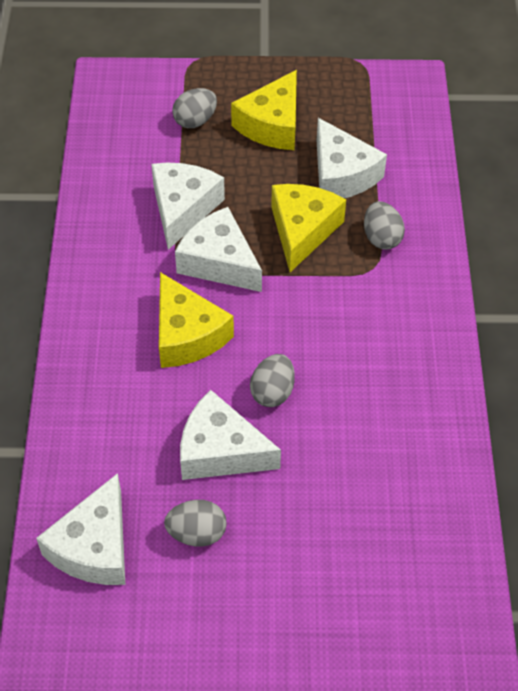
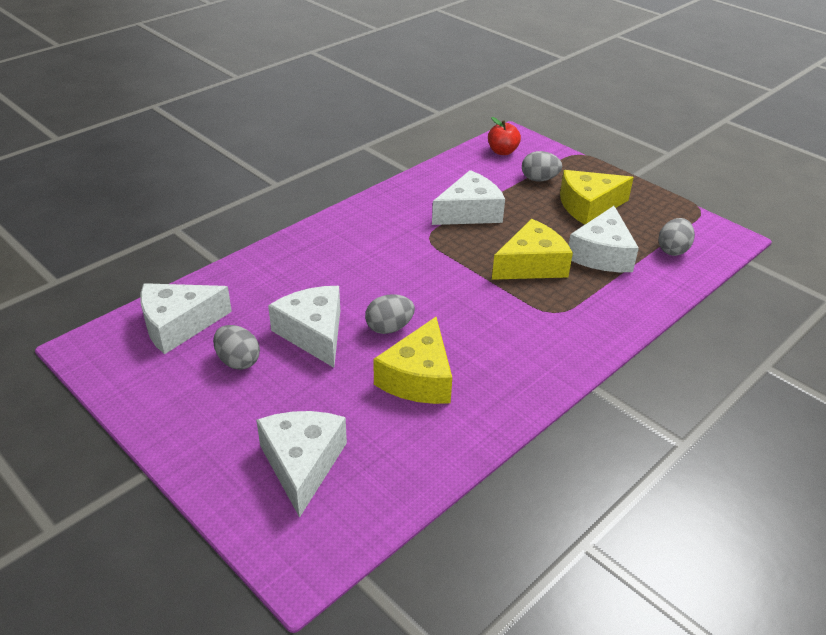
camera: 45 degrees right, 15 degrees down
(121, 107) = (502, 151): none -> red apple
(187, 335) = (381, 268): yellow cheese -> yellow cheese (418, 378)
(219, 262) = (453, 248): white cheese -> white cheese (302, 464)
(381, 238) = (583, 301): grey egg -> grey egg (673, 250)

